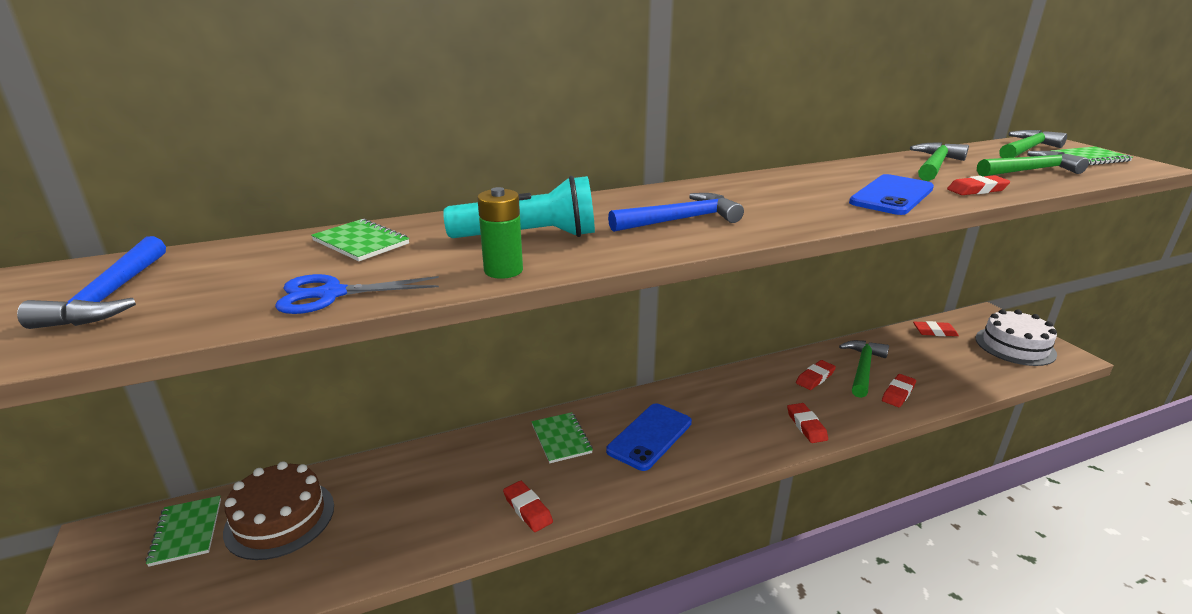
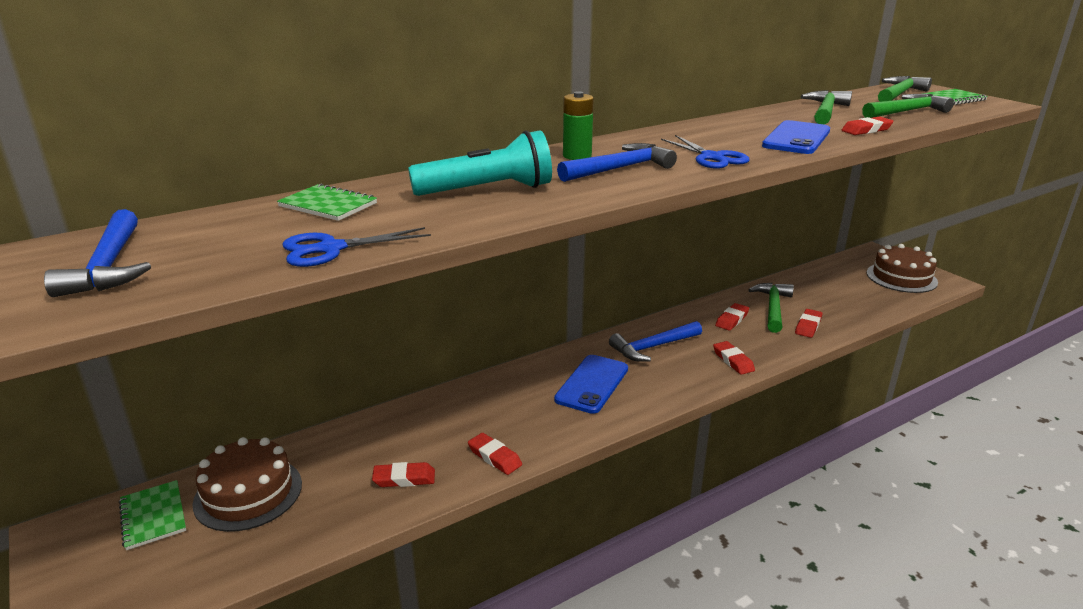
camera: 10 degrees left, 0 degrees up
(503, 270) = (481, 219): green battery -> green battery (577, 156)
(561, 439) = (508, 394): green notebook -> none
(723, 401) = (653, 347): none -> blue hammer
(787, 213) = (711, 157): none -> blue scissors
(934, 332) = (830, 271): red eraser -> red eraser (404, 478)
(1015, 346) = (901, 277): white cake -> brown cake

